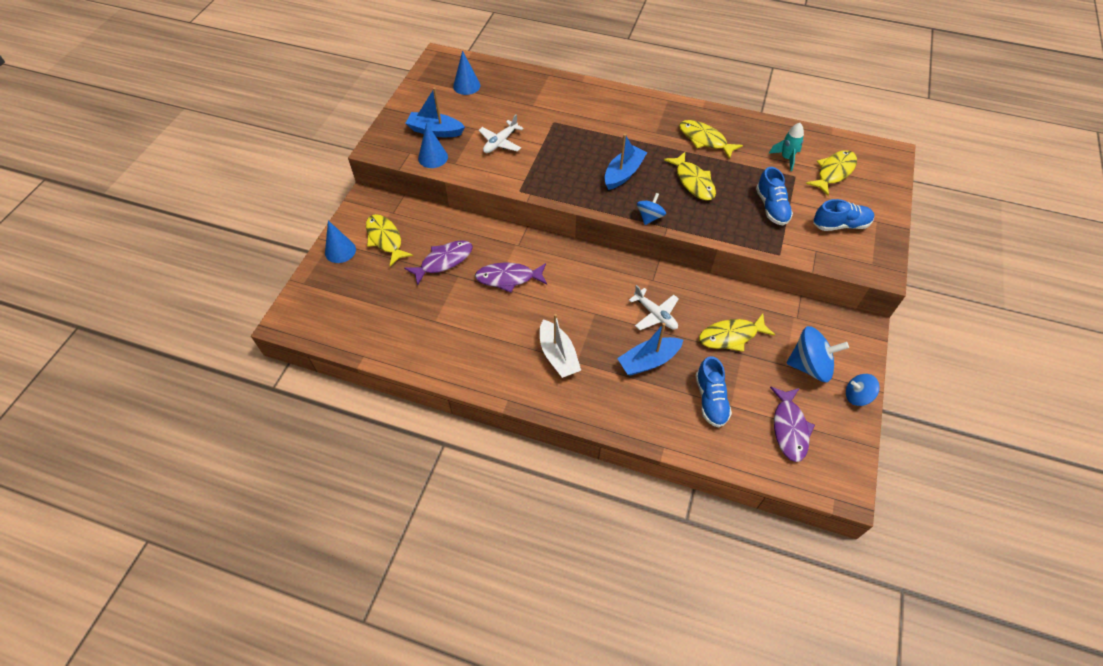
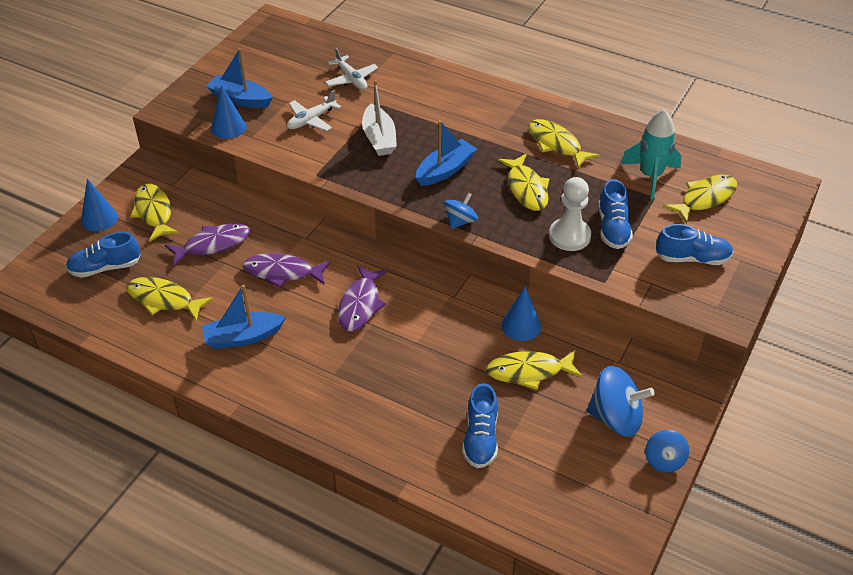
camera: 10 degrees right, 10 degrees down
(358, 294) = (105, 267): none -> blue shoe
(417, 316) = (164, 300): none -> yellow fish
(466, 86) = (292, 54): blue cone -> blue cone (521, 325)
(558, 355) = (313, 364): white boat -> white boat (379, 138)
(648, 361) = (419, 385): blue boat -> blue boat (243, 337)
(655, 314) = (444, 335): white plane -> white plane (351, 79)
(740, 218) = (569, 236): none -> white pawn
(786, 158) = (650, 176): turquoise rocket -> turquoise rocket, size x1.50
(789, 428) = (567, 484): purple fish -> purple fish (360, 305)
(857, 396) = (664, 460): blue spinning top -> blue spinning top turned 105 degrees counterclockwise

